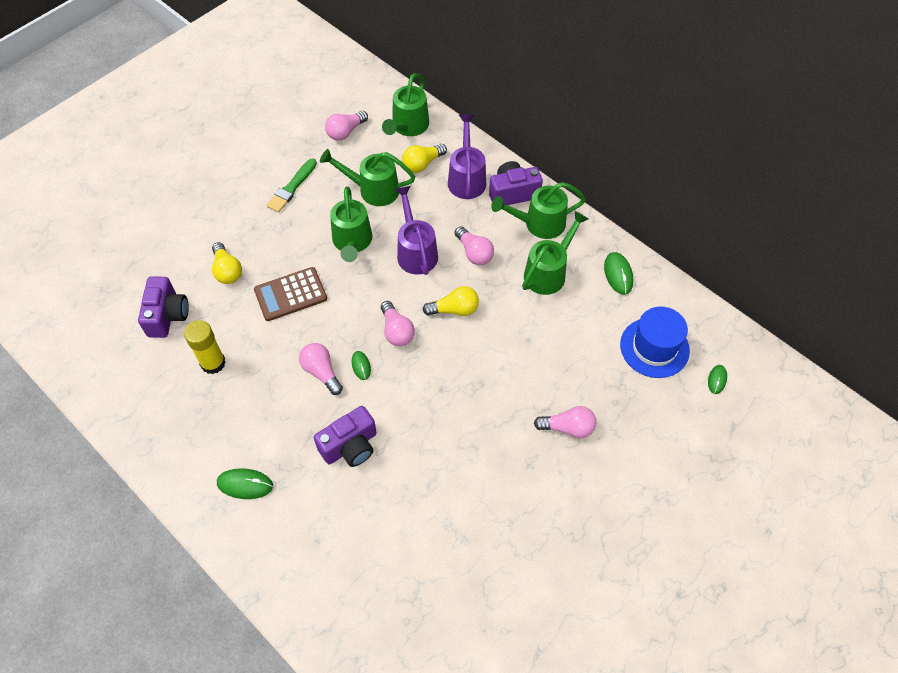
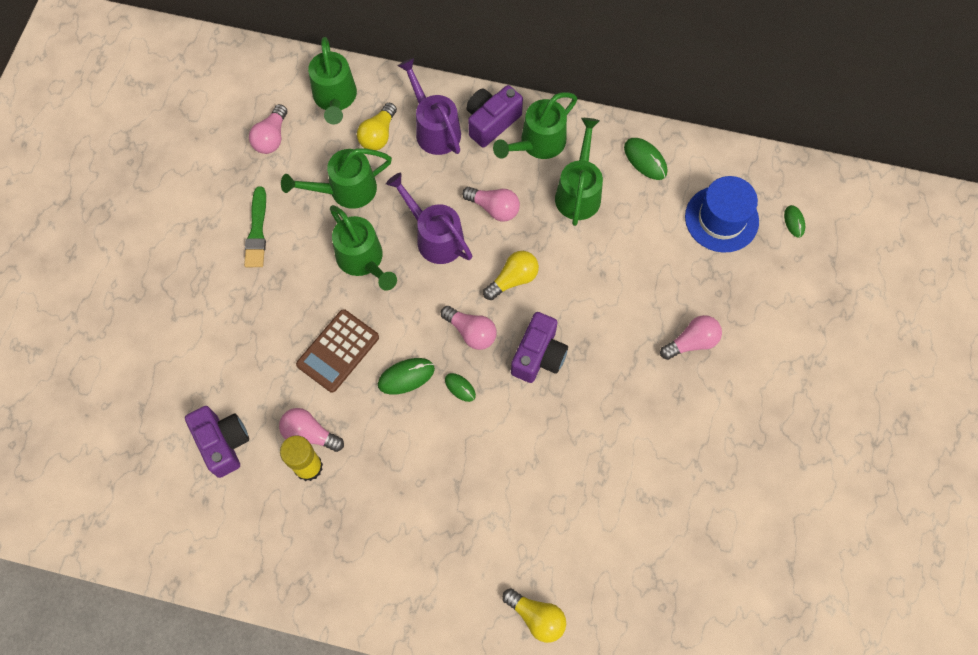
camera: 30 degrees left, 10 degrees up
(227, 270) = (252, 360): yellow light bulb -> yellow light bulb (536, 617)
(245, 484) = (428, 570): green mouse -> green mouse (406, 376)
(321, 372) = (425, 415): pink light bulb -> pink light bulb (310, 434)
(350, 446) = (503, 474): purple camera -> purple camera (538, 356)

